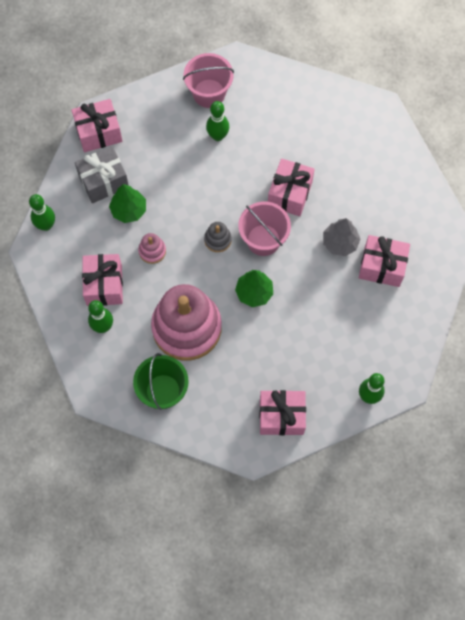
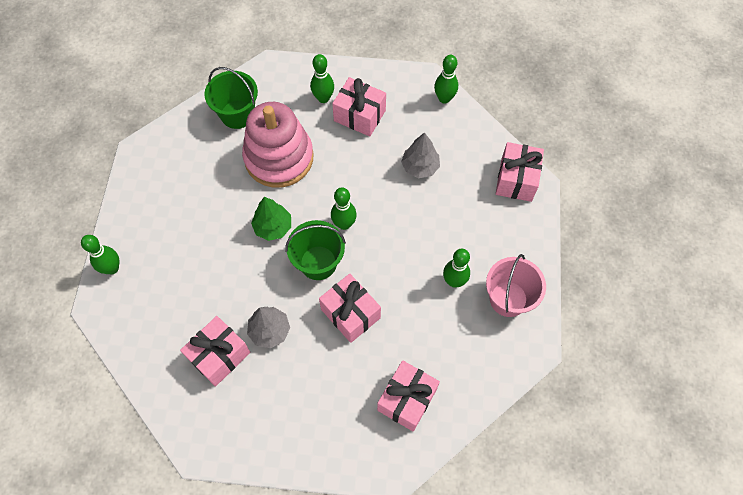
camera: 120 degrees right, 5 degrees down
(103, 181) = (461, 160): grey gift -> none
(129, 210) = (420, 167): green tree -> grey tree
(152, 251) = (368, 166): pink stacking toy -> none
(217, 239) = (344, 224): grey stacking toy -> green bowling pin
(263, 240) = (318, 263): pink bucket -> green bucket
(281, 416) = (150, 189): pink gift -> pink gift (407, 399)

